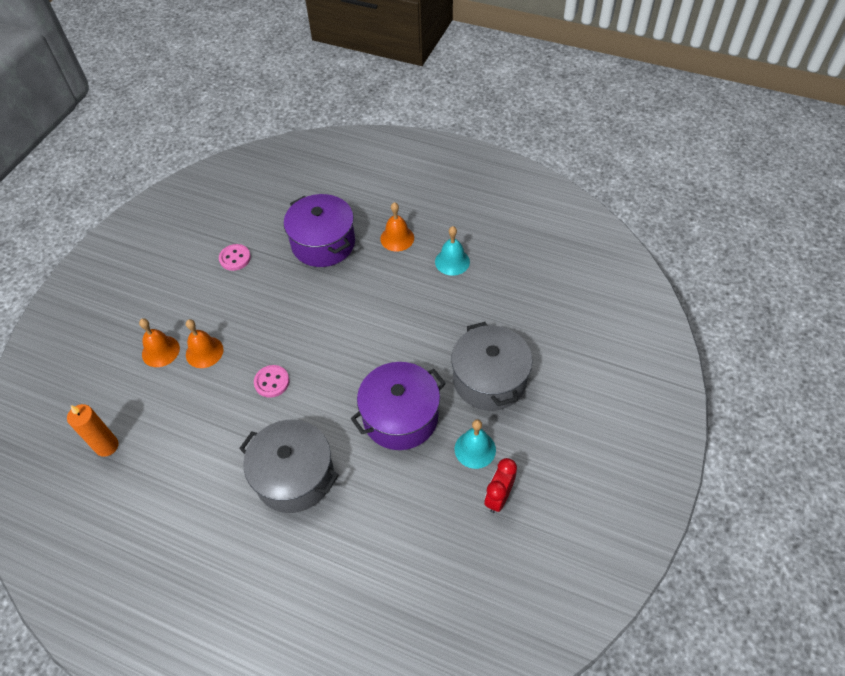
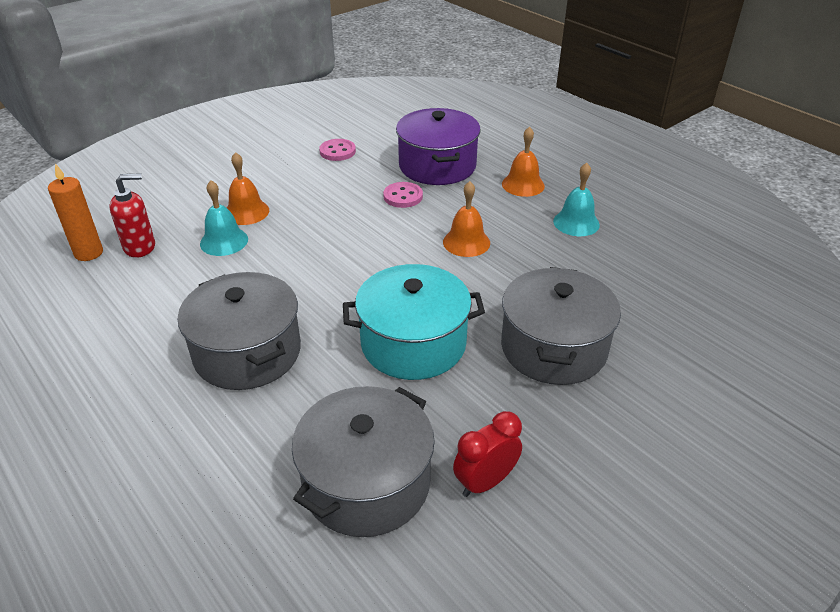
camera: 25 degrees right, 15 degrees down
(144, 422) = (140, 247): none -> red soap dispenser
(160, 351) = (206, 197): orange bell -> orange bell (466, 242)
(272, 382) = (293, 259): pink button -> pink button (403, 196)
(400, 417) = (413, 343): purple pot -> turquoise pot
(432, 532) = (366, 483): none -> grey pot
(475, 449) = (487, 414): turquoise bell -> turquoise bell (224, 241)

